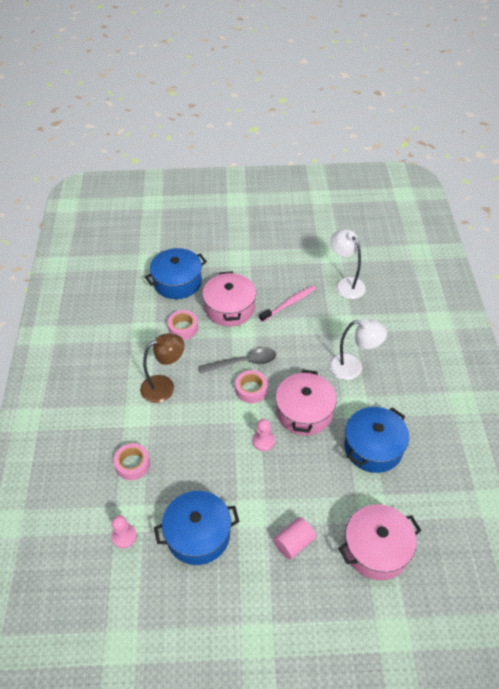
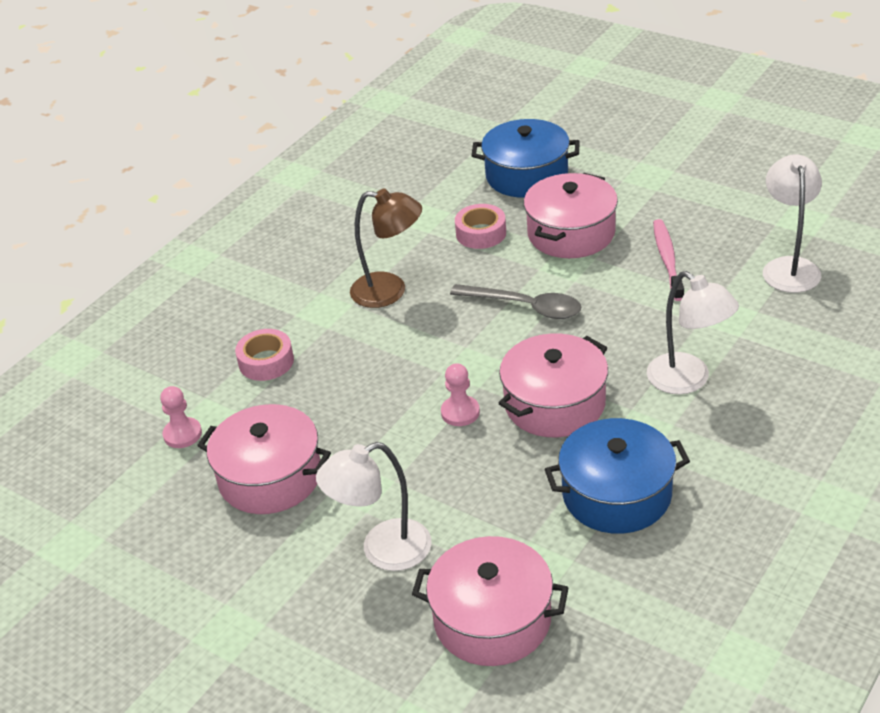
camera: 40 degrees right, 10 degrees down
(198, 534) = (270, 477): blue pot -> pink pot
(251, 390) = (504, 344): pink tape -> none
(289, 304) = (667, 260): pink toothbrush -> pink toothbrush turned 90 degrees counterclockwise
(294, 543) = (383, 551): pink cylinder -> white lamp

